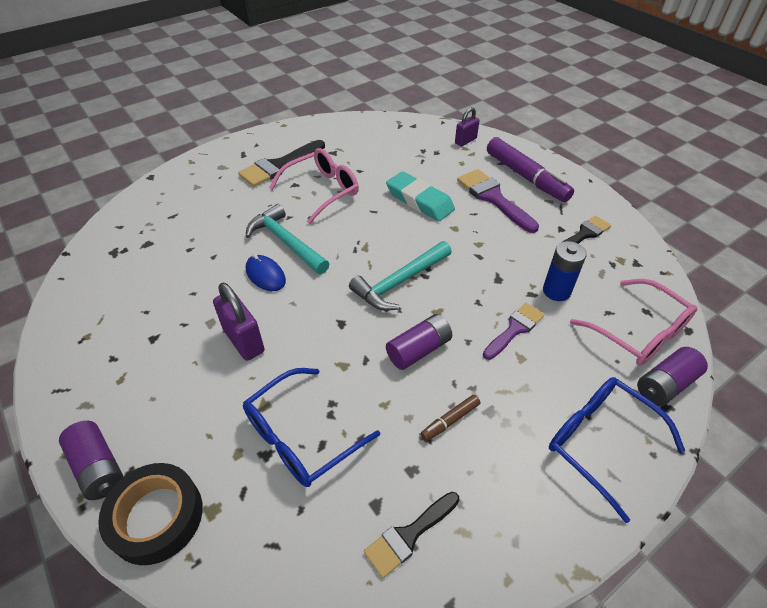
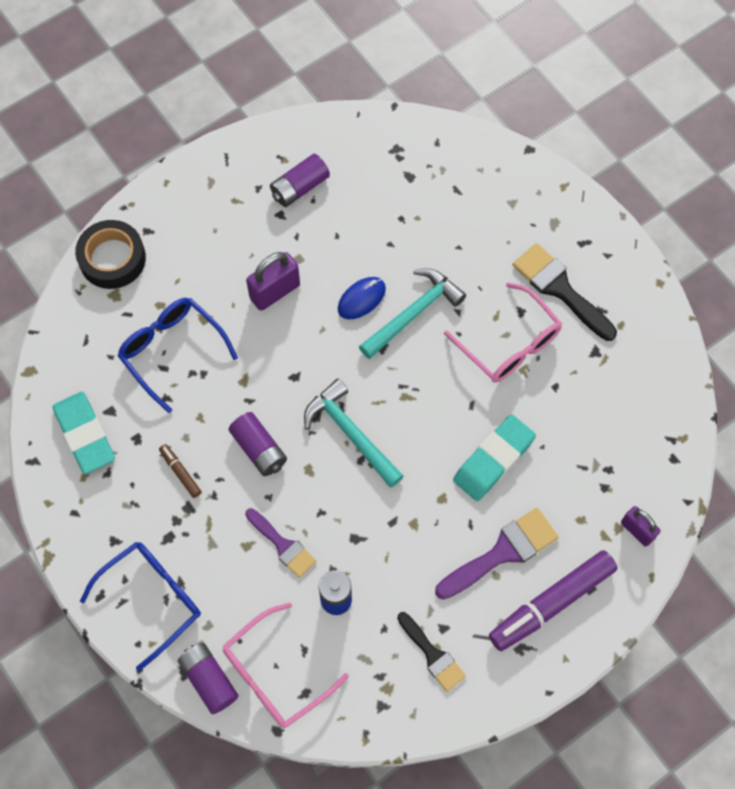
camera: 90 degrees right, 20 degrees up
(98, 467) = (154, 208): purple battery -> purple battery (299, 187)
(409, 535) = (85, 435): black brush -> turquoise eraser

